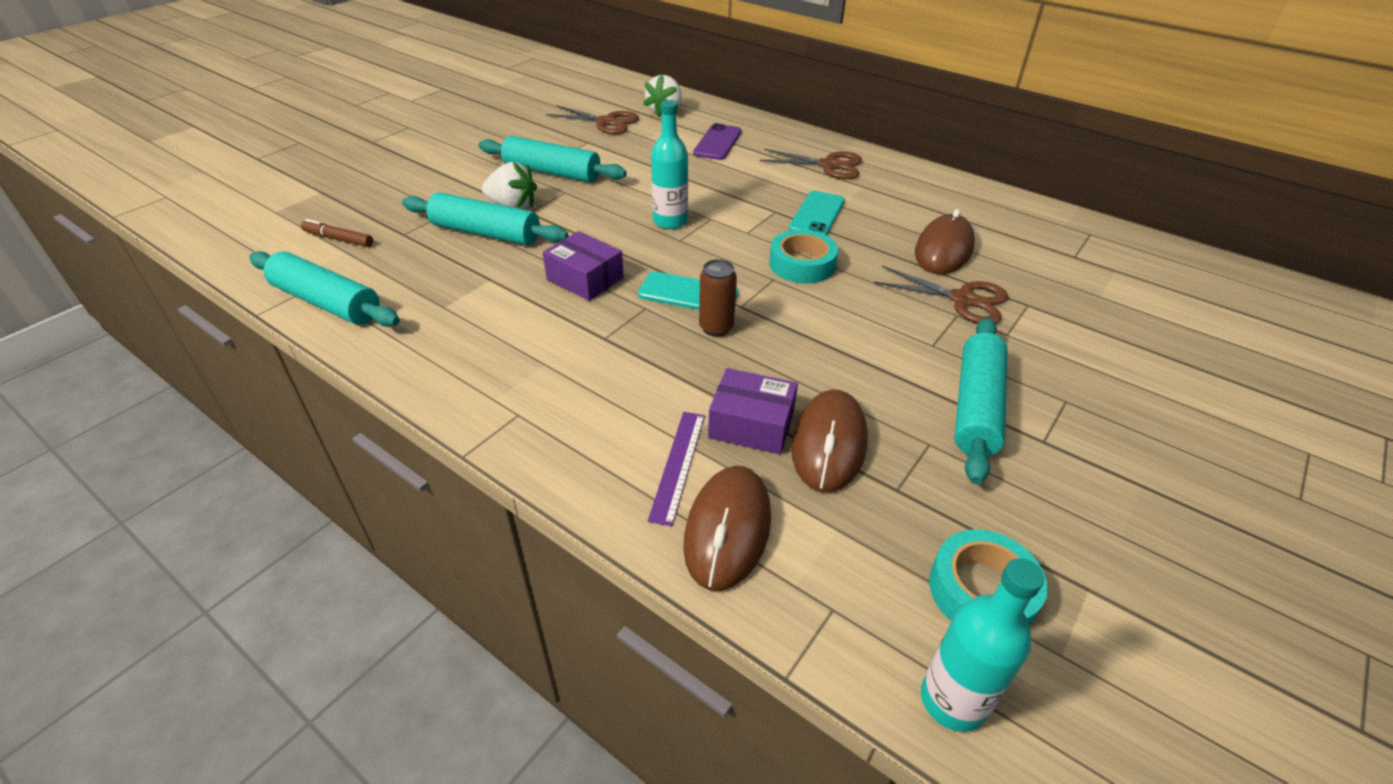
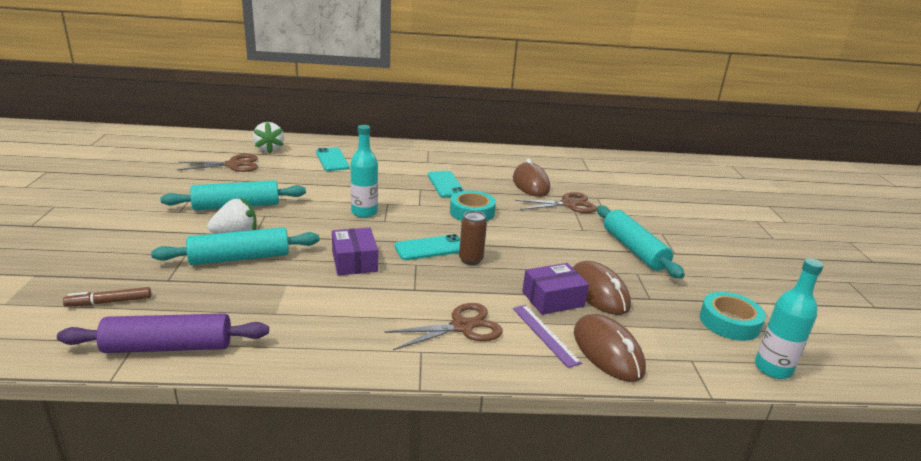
camera: 40 degrees left, 15 degrees down
(327, 302) = (168, 347): turquoise rolling pin -> purple rolling pin
(585, 278) = (354, 261): purple box -> purple box turned 75 degrees clockwise
(717, 142) = (332, 160): purple phone -> turquoise phone
(828, 165) = (417, 157): brown scissors -> brown scissors (462, 327)

